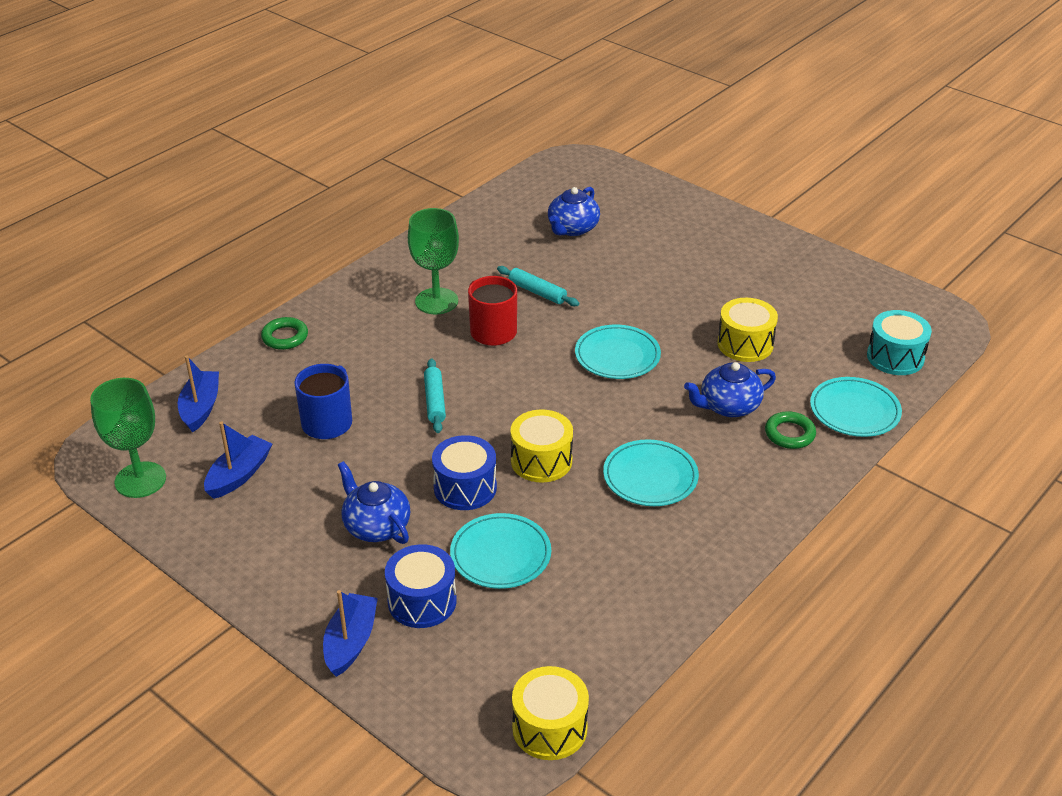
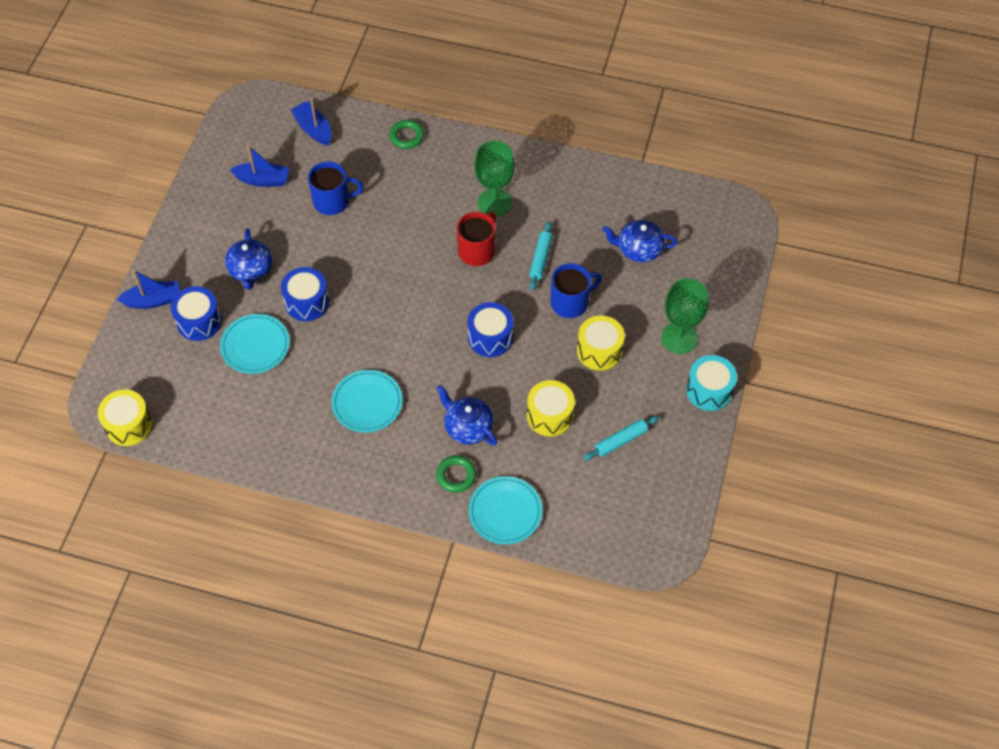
camera: 65 degrees right, 20 degrees up
(140, 480) = (236, 134): green goblet -> green goblet (679, 338)
(201, 408) = (313, 129): blue boat -> blue boat turned 105 degrees counterclockwise
(376, 526) = (251, 270): blue teapot -> blue teapot turned 150 degrees clockwise
(434, 401) = (383, 249): turquoise rolling pin -> turquoise rolling pin (620, 441)
(541, 461) = (353, 334): yellow drum -> yellow drum (599, 350)
(608, 289) = (570, 302): none -> blue mug
(617, 356) = (490, 337): turquoise plate -> blue drum
(895, 357) = (589, 524): turquoise drum -> turquoise drum (709, 390)

